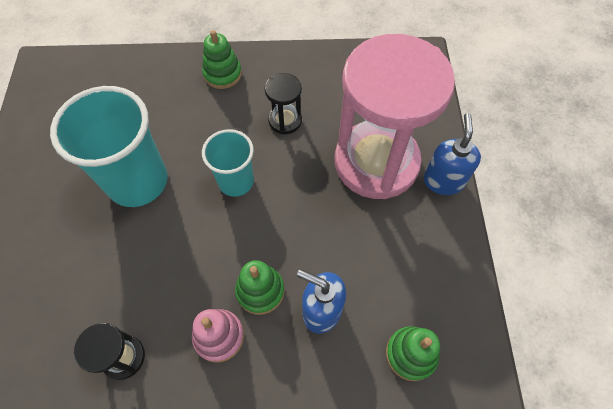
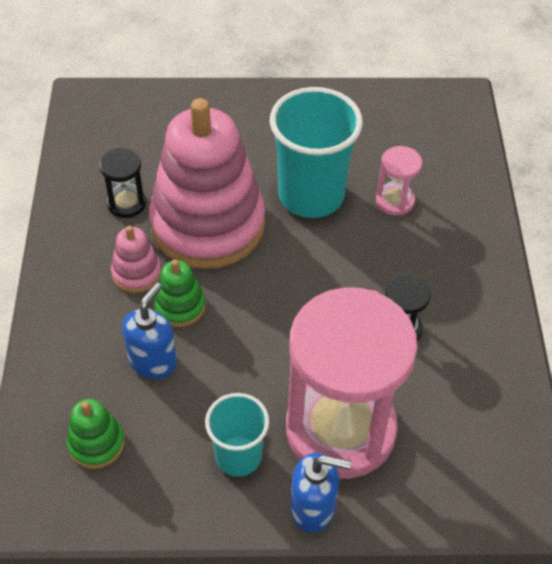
camera: 90 degrees right, 10 degrees down
(153, 118) = (395, 201): none -> pink hourglass
(162, 271) = (208, 224): none -> pink stacking toy
(222, 74) = (468, 263): green stacking toy -> none
(236, 181) = (311, 281): turquoise cup -> turquoise cup (238, 456)

